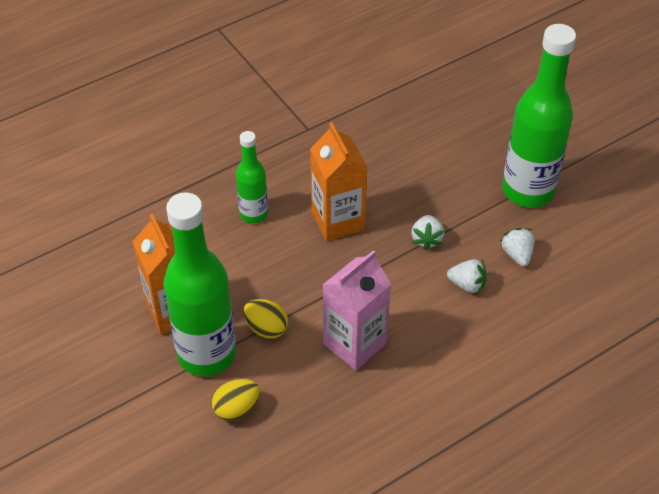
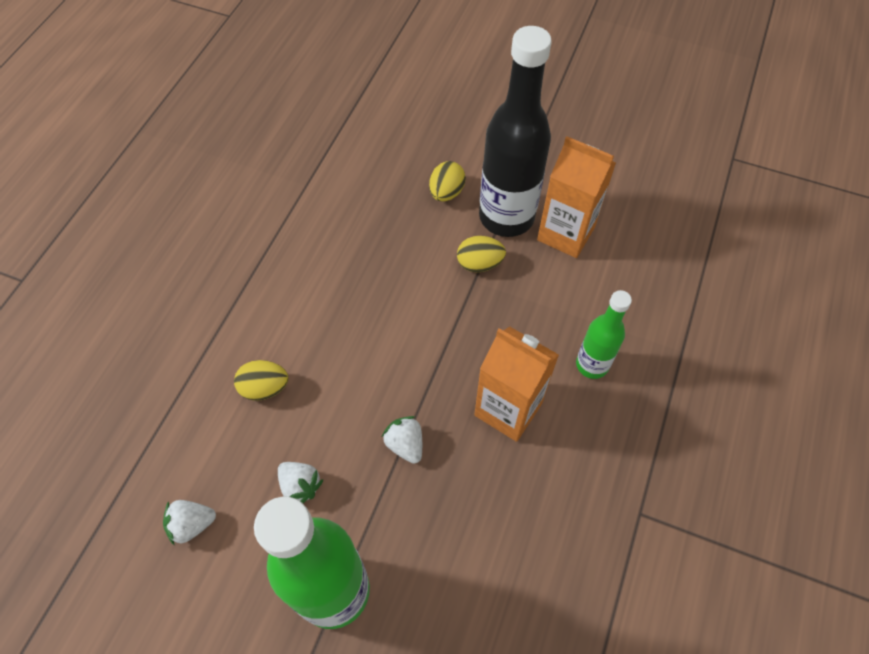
camera: 145 degrees right, 10 degrees up
(207, 354) = (506, 217): green bottle -> black bottle
(354, 344) = (396, 294): pink carton -> none
(467, 284) = (332, 416): white strawberry -> white strawberry (192, 524)
(508, 332) = (264, 388): none -> yellow egg

